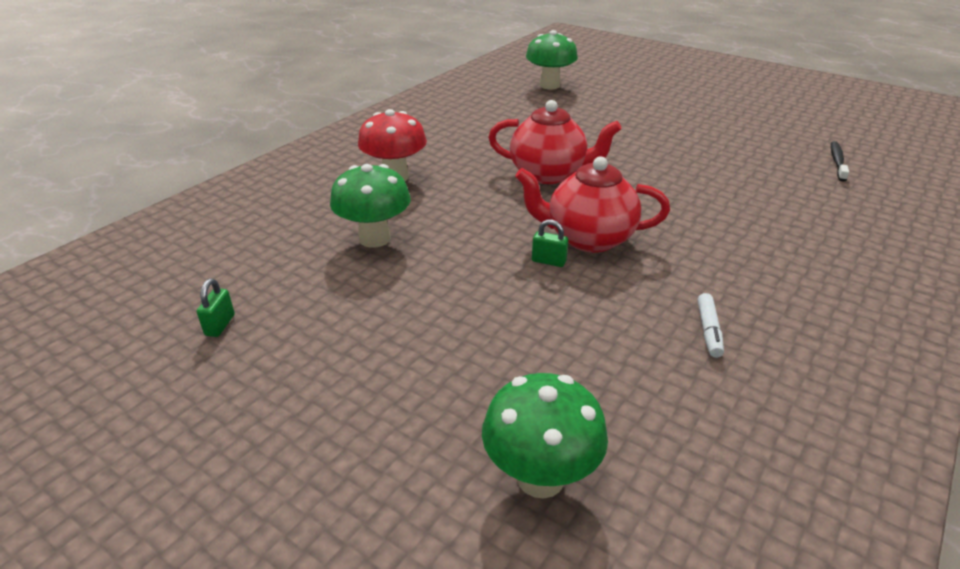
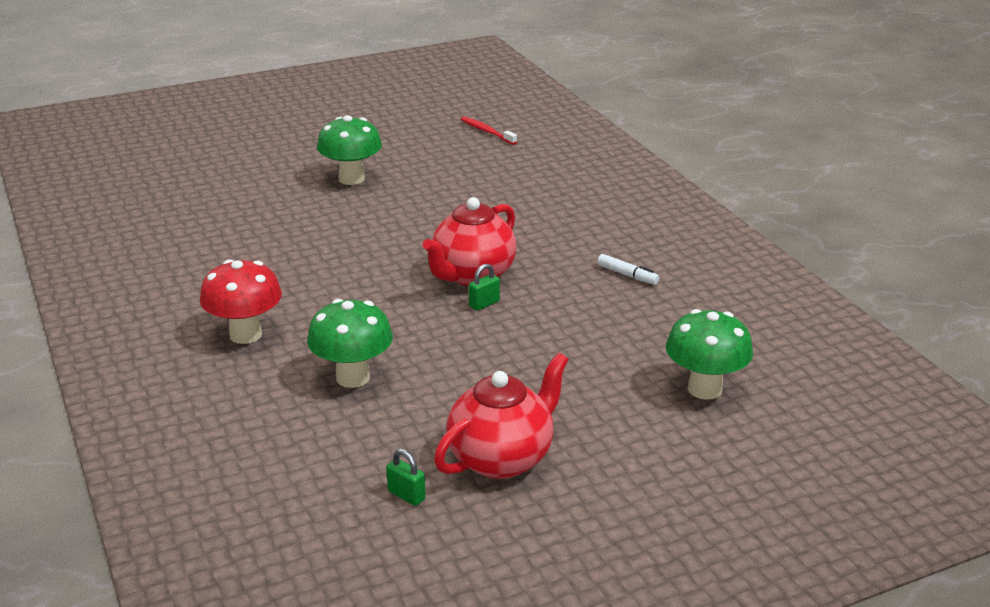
camera: 60 degrees left, 5 degrees down
(549, 85) = (162, 184): green mushroom -> green mushroom (351, 179)
(549, 174) = (349, 254): red teapot -> red teapot (502, 458)
(837, 161) = (487, 131): black toothbrush -> red toothbrush

